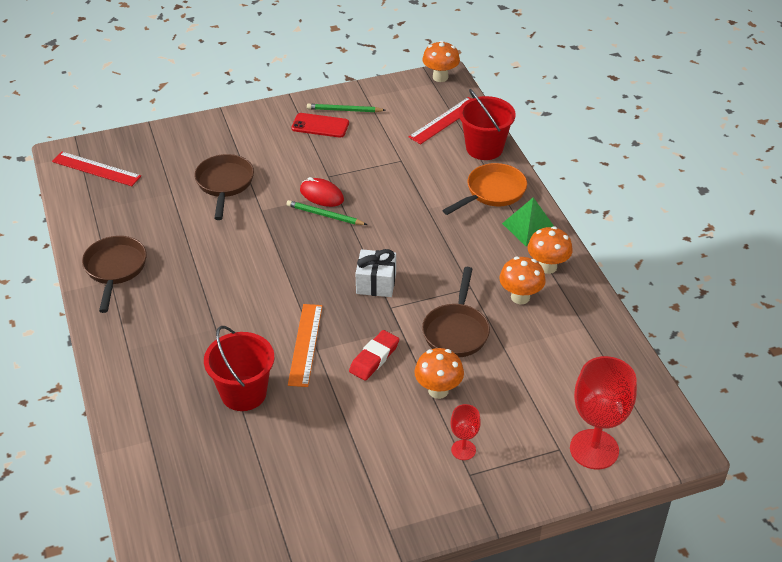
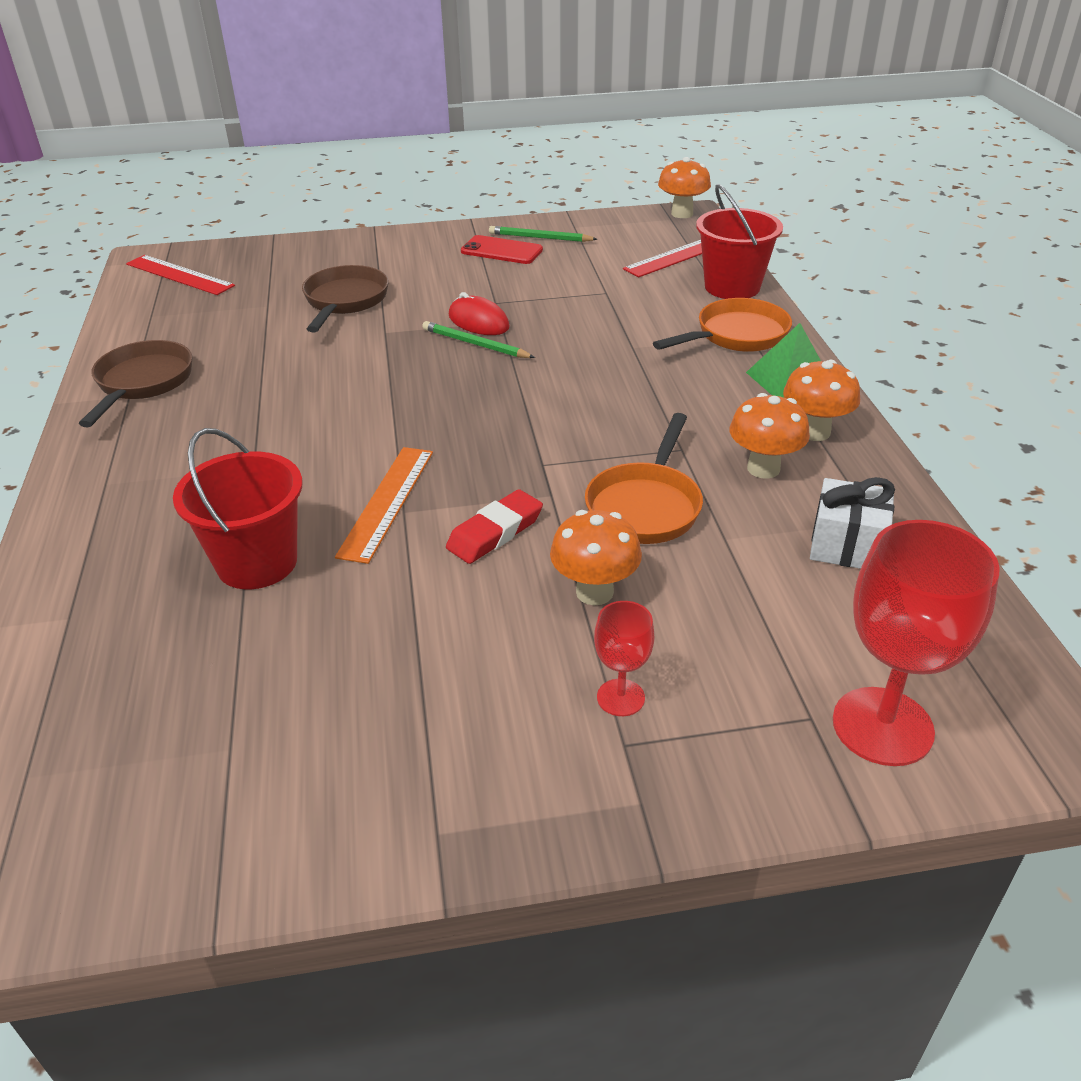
camera: 10 degrees right, 5 degrees down
(376, 283) = (528, 431): white gift -> white gift (846, 545)
(456, 331) = (645, 506): brown pan -> orange pan

